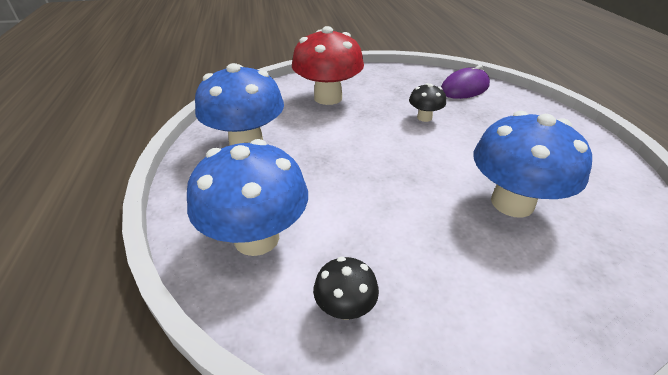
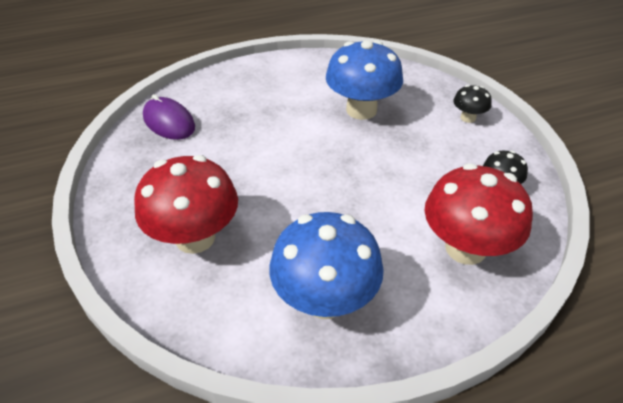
camera: 100 degrees left, 5 degrees up
(256, 238) = (465, 248): blue mushroom -> red mushroom
(424, 117) = (240, 152): black mushroom -> black mushroom (468, 118)

